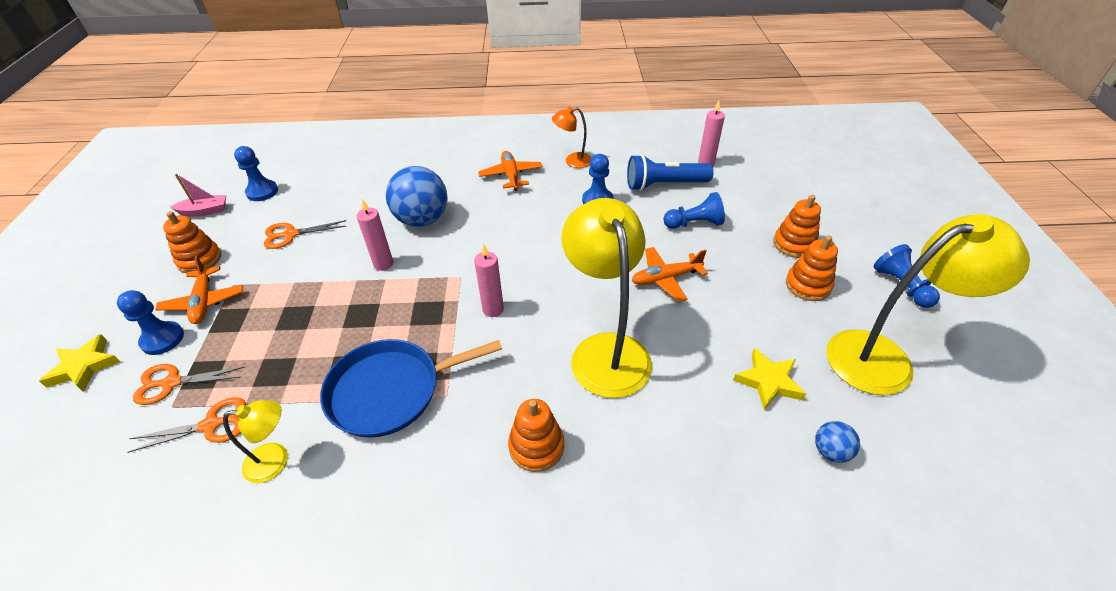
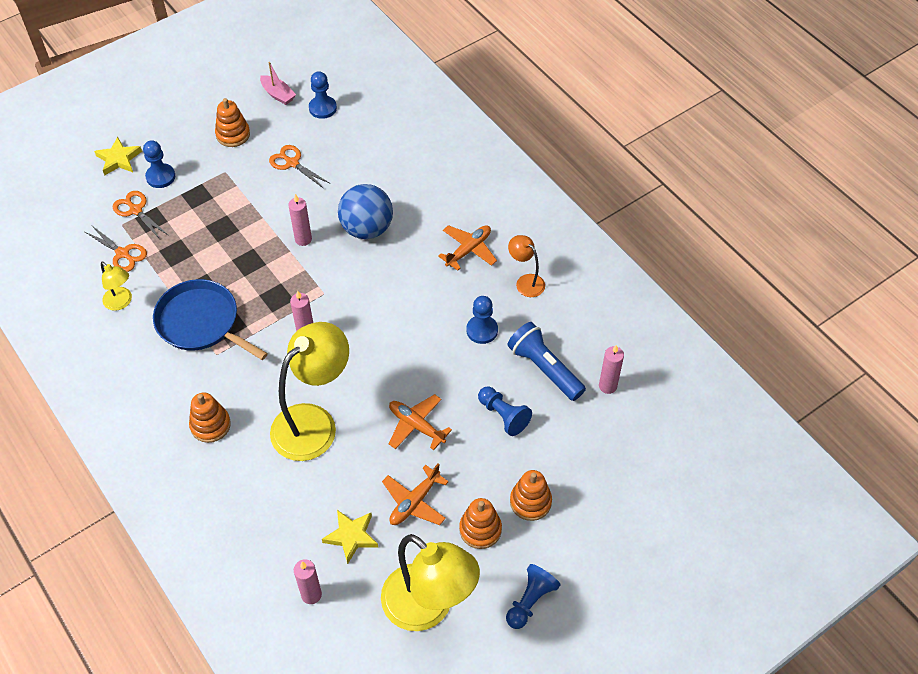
camera: 55 degrees right, 10 degrees up
(204, 301) = (201, 170): orange plane -> orange plane (414, 502)
(830, 451) = (311, 594): blue ball -> pink candle

